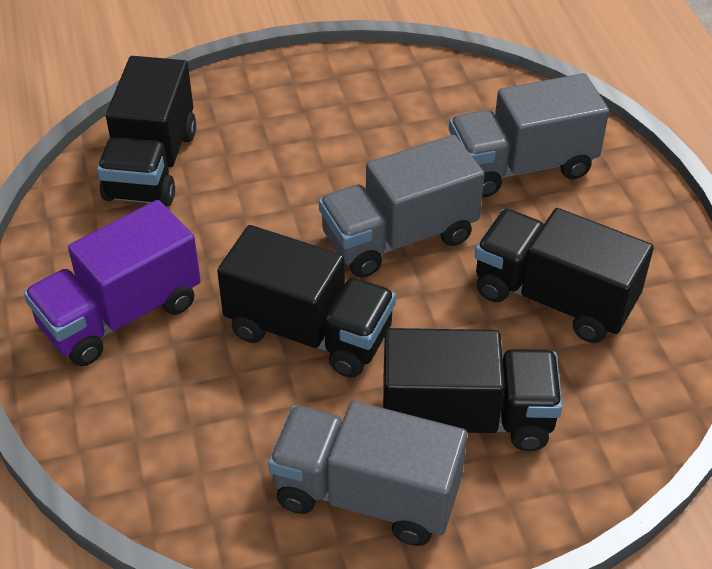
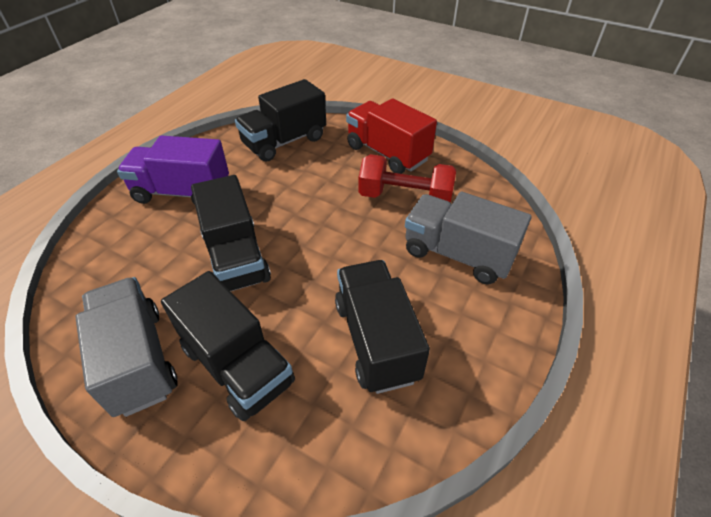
camera: 45 degrees right, 0 degrees up
(303, 100) = (387, 153): none -> red truck
(394, 141) = (405, 198): none -> red dumbbell
(399, 238) = (341, 244): grey truck -> none

